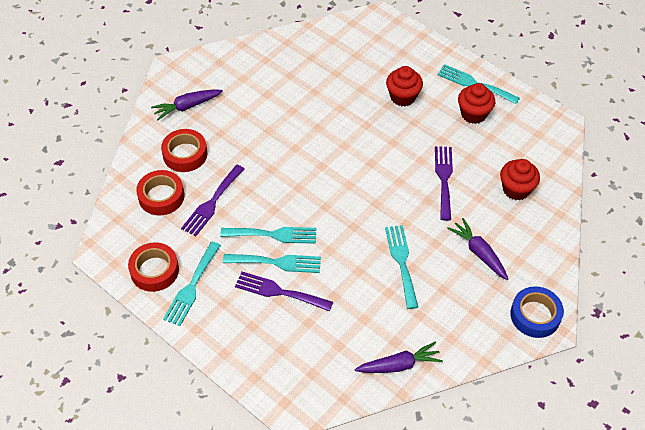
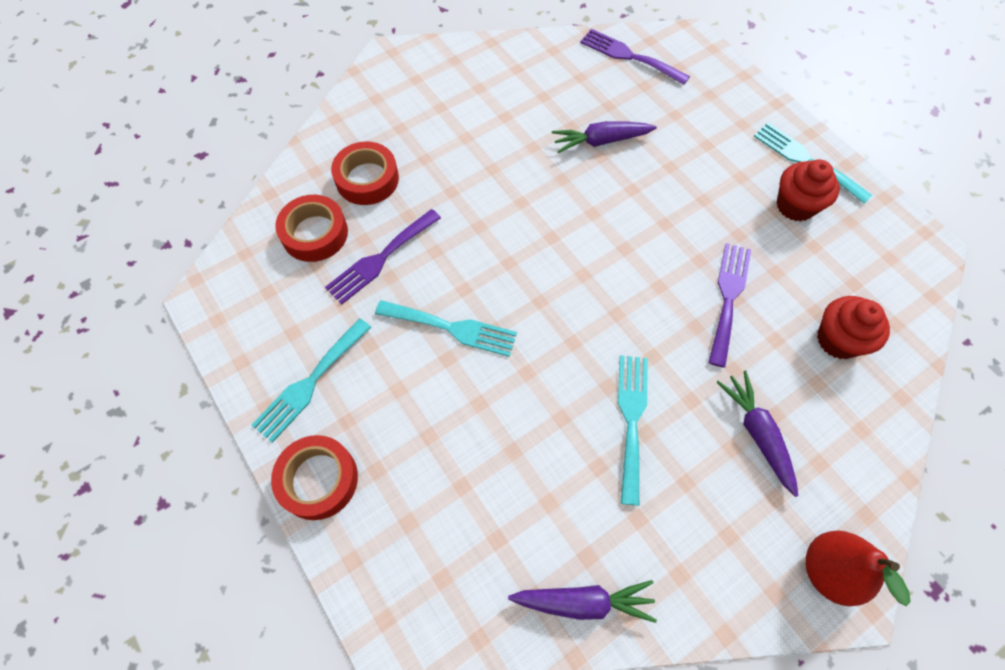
camera: 15 degrees right, 10 degrees up
(154, 270) = (267, 344): red tape -> red tape (318, 480)
(187, 107) = (392, 112): purple carrot -> purple carrot (601, 141)
(277, 262) = (444, 374): turquoise fork -> none
(279, 292) = (433, 423): purple fork -> purple fork (629, 56)
(403, 97) = (695, 159): red cupcake -> none
(535, 315) = (829, 570): blue tape -> red pear

